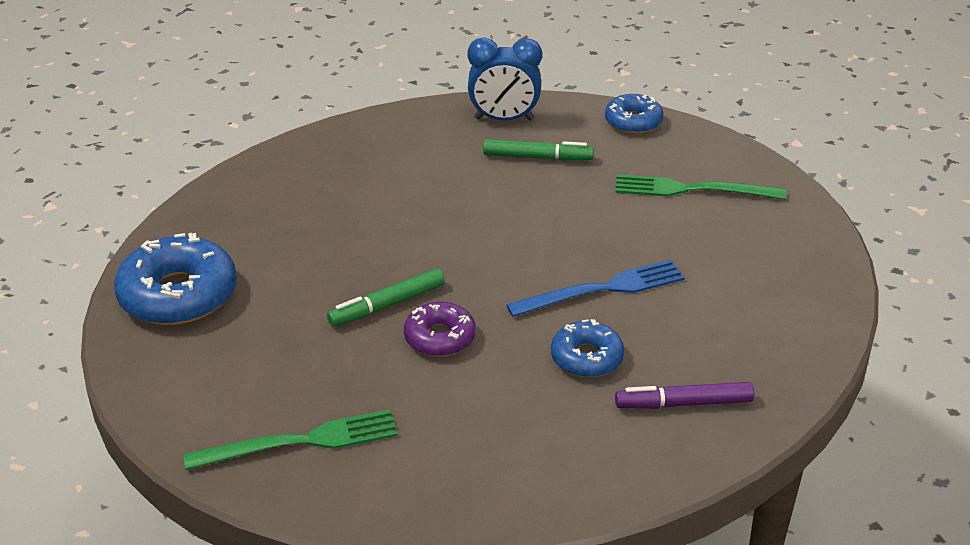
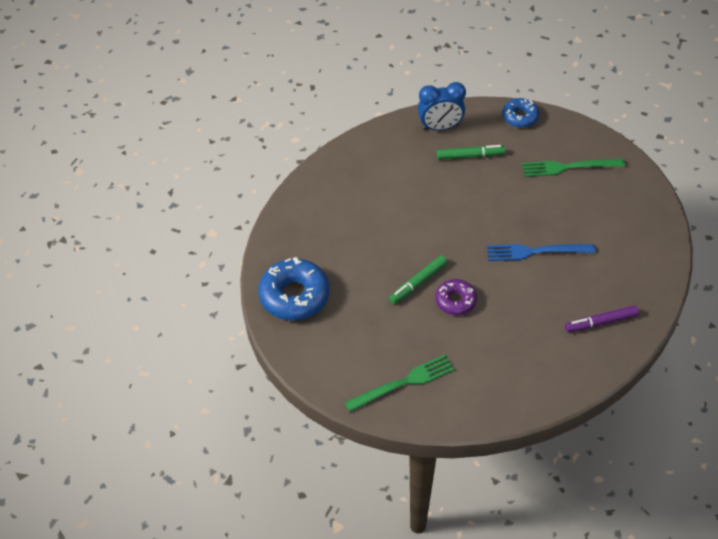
camera: 10 degrees left, 15 degrees up
(586, 358) = (541, 301): blue donut -> none
(602, 289) = (536, 251): blue fork -> blue fork turned 150 degrees counterclockwise

